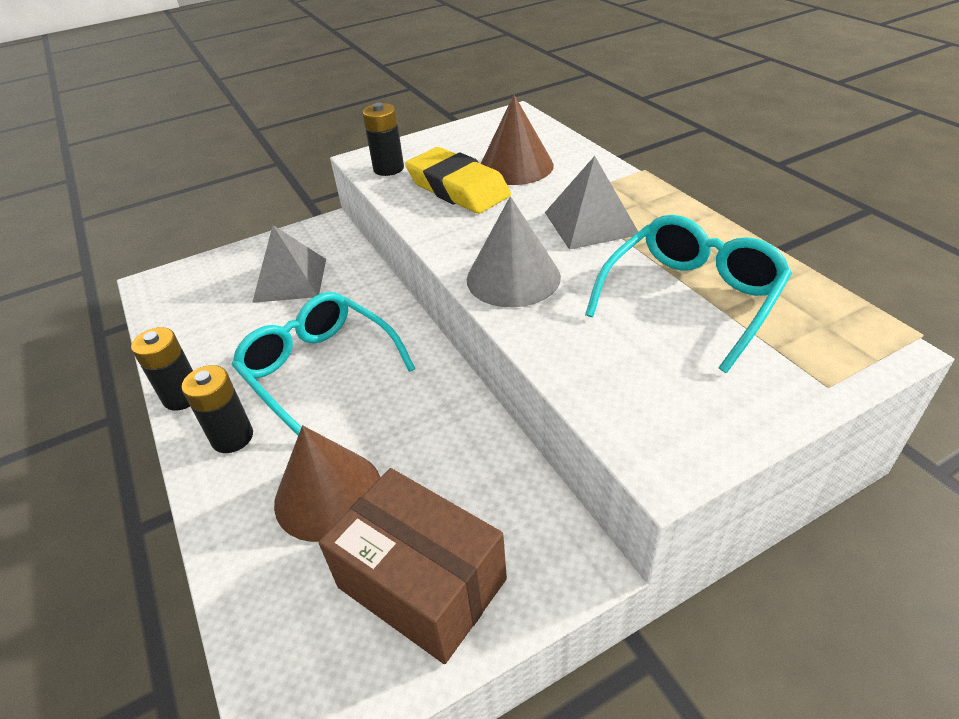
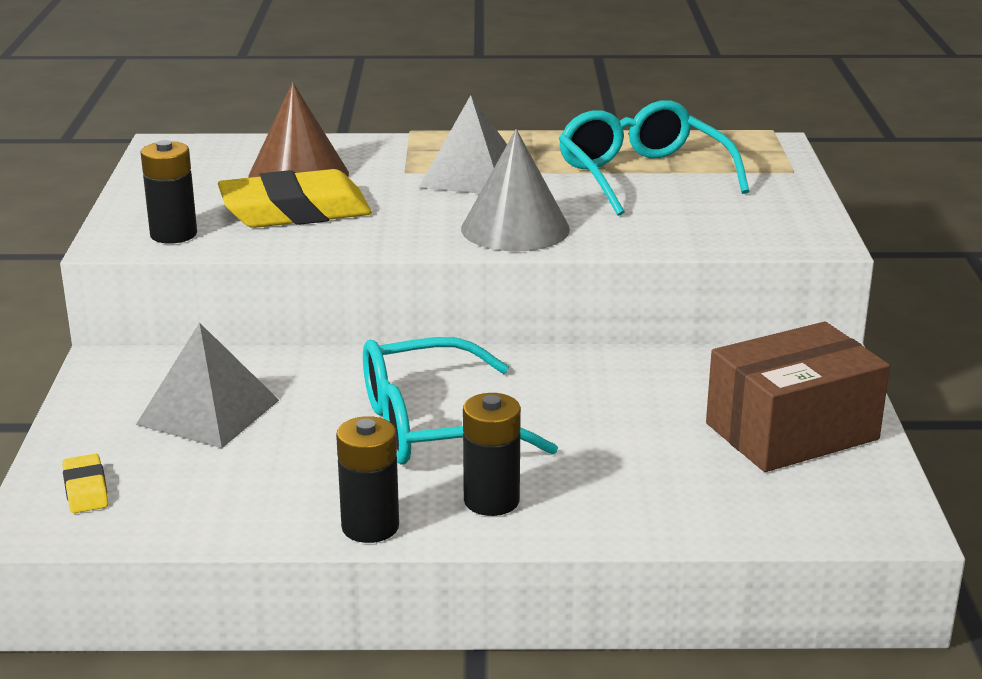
camera: 65 degrees left, 15 degrees down
(190, 281) = (86, 489): none -> yellow eraser
(328, 494) = (641, 456): brown cone -> none

